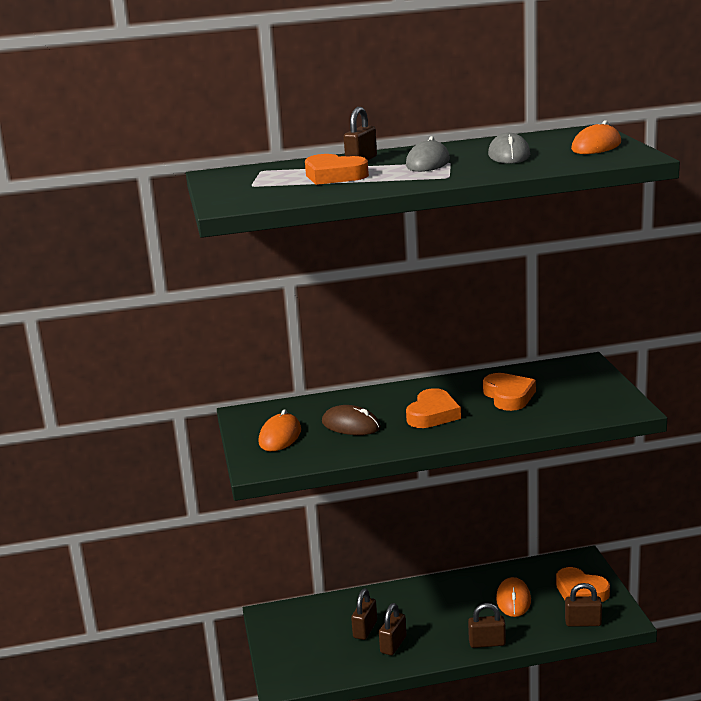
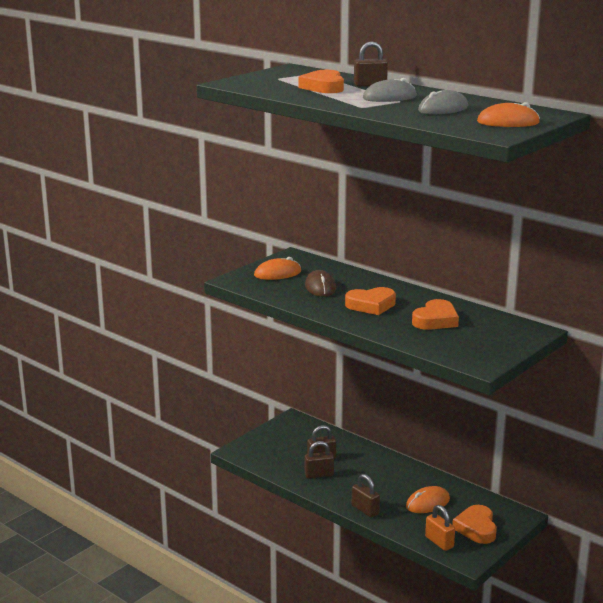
camera: 50 degrees right, 0 degrees up
(583, 623) = (439, 542): brown padlock -> orange padlock

